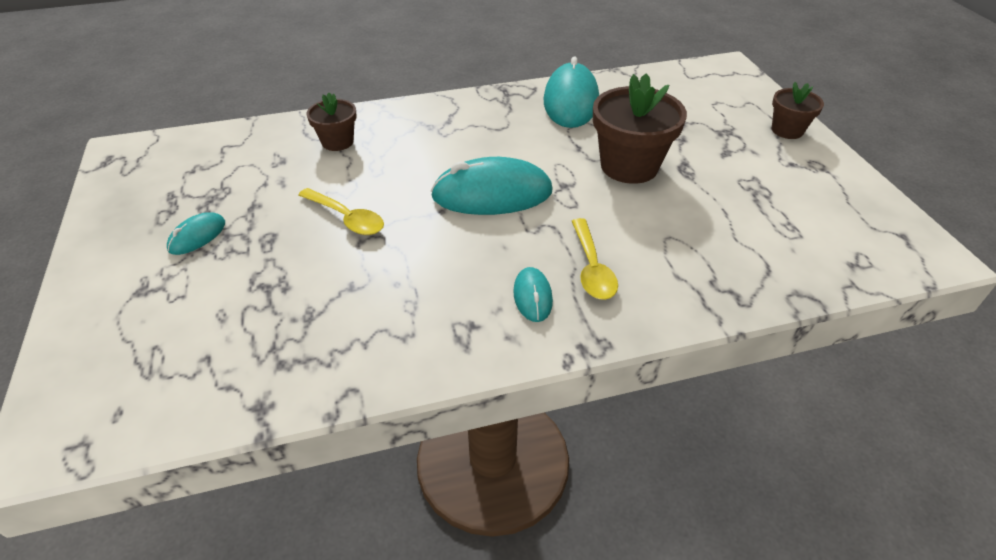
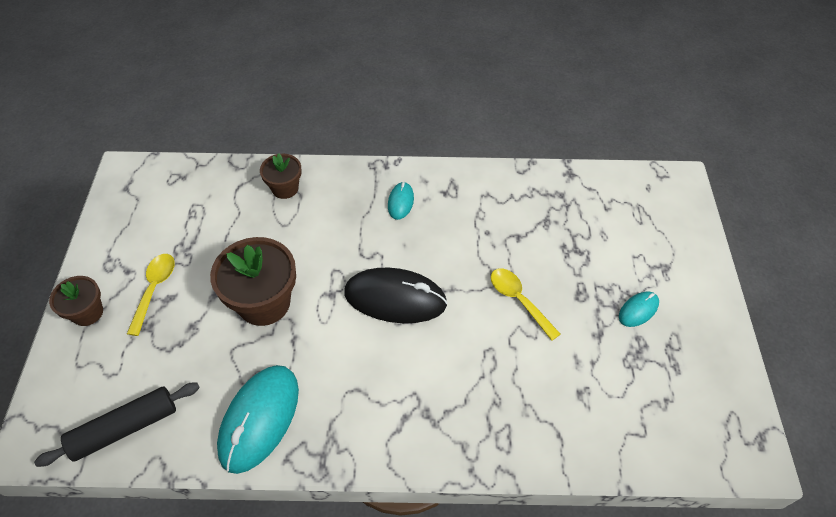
camera: 165 degrees left, 10 degrees up
(337, 142) = (525, 410): brown flower pot -> brown flower pot (285, 188)
(492, 194) = (395, 298): turquoise mouse -> black mouse
(592, 268) = (352, 213): yellow spoon -> yellow spoon (154, 289)
(671, 81) = (125, 428): none -> black rolling pin

